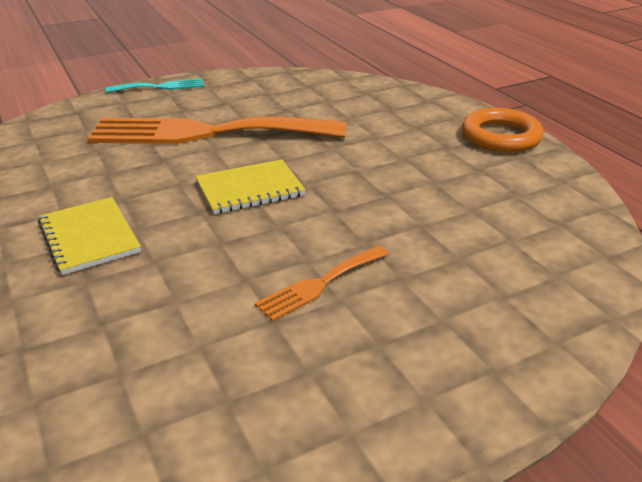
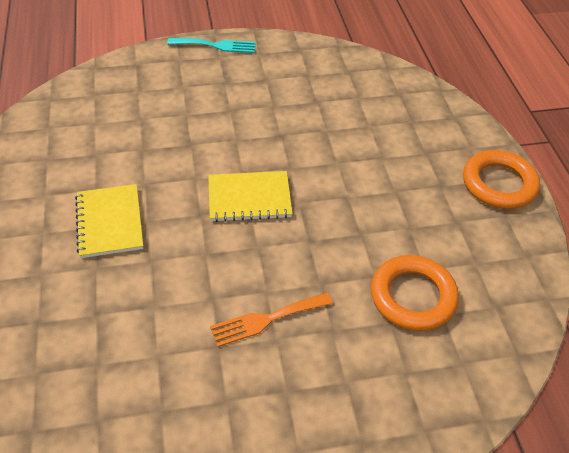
camera: 15 degrees right, 15 degrees up
(206, 133) = (236, 117): orange fork -> none
(471, 232) = (413, 296): none -> orange ring

